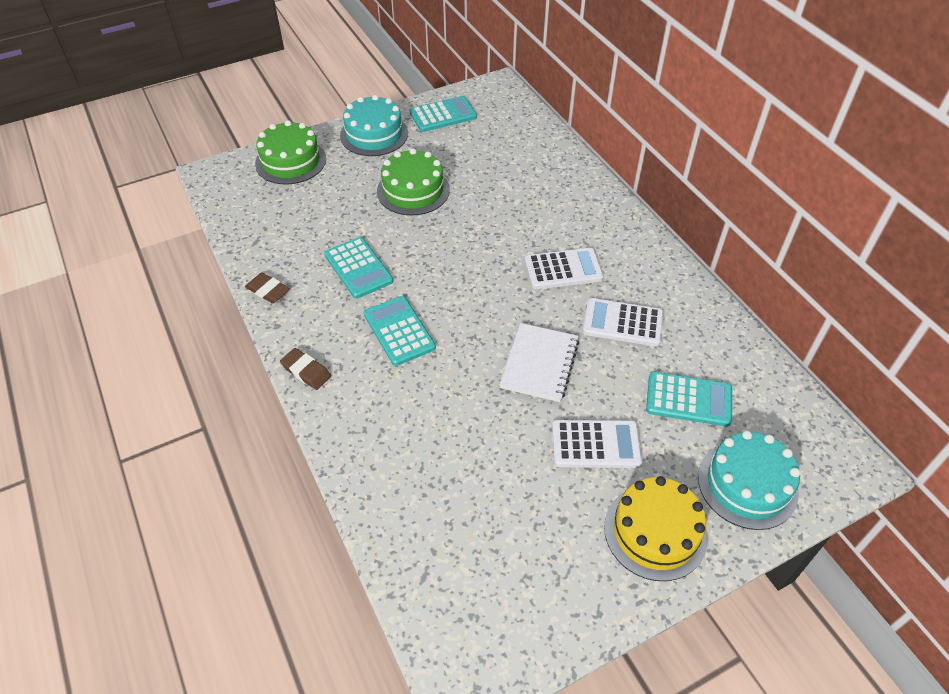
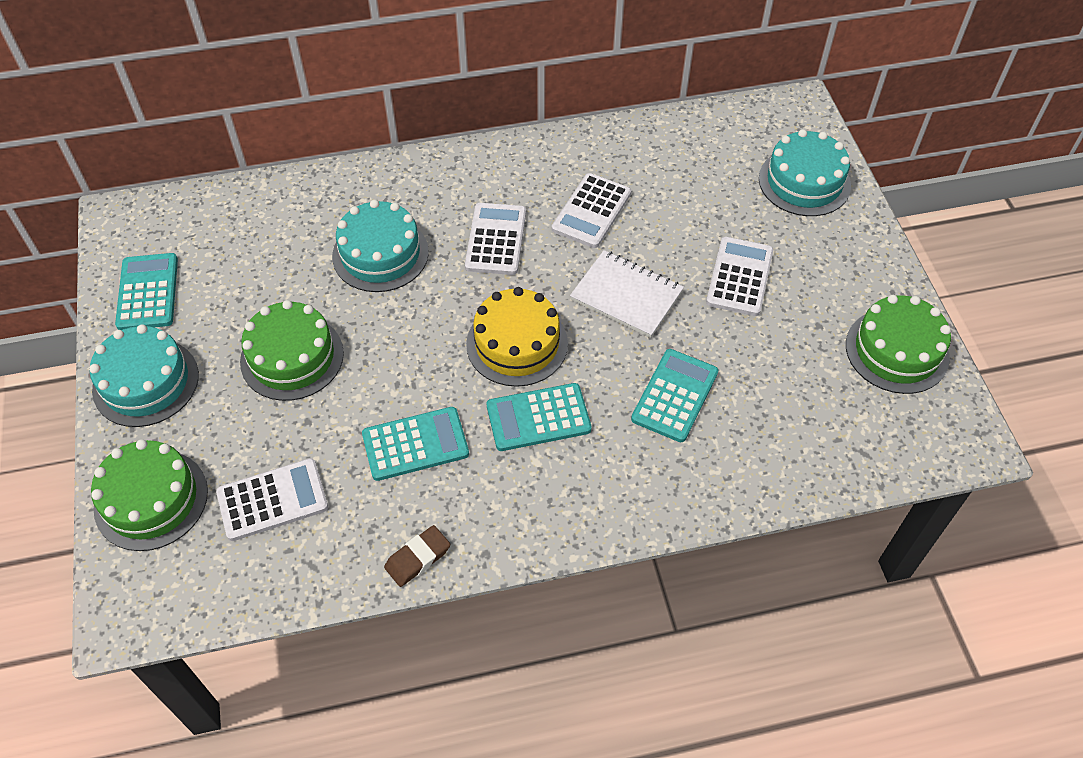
camera: 75 degrees left, 5 degrees up
(300, 211) = (272, 500): none -> white calculator
(306, 371) = (573, 528): brown eraser -> none
(520, 210) = (380, 254): none -> turquoise cake
(557, 596) = (897, 351): none -> green cake
(655, 532) = (842, 261): yellow cake -> yellow cake (517, 343)
(688, 399) = (703, 191): turquoise calculator -> turquoise calculator (674, 395)

